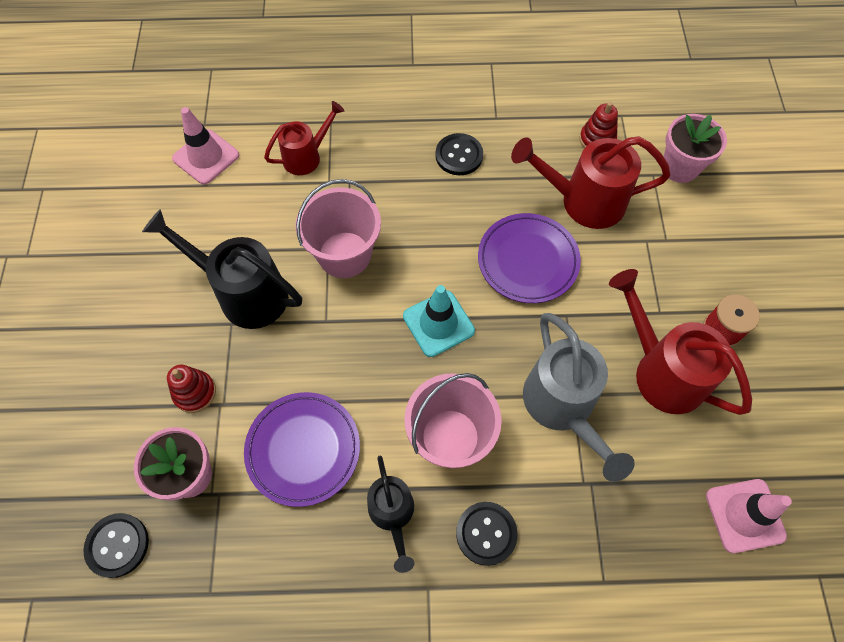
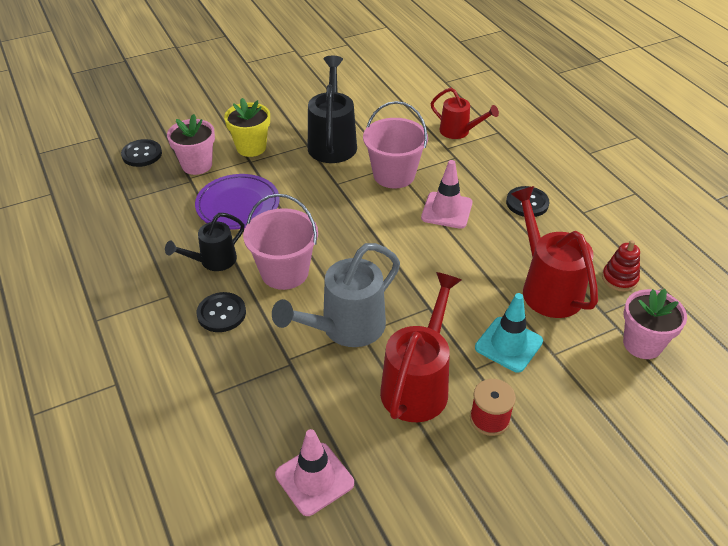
camera: 65 degrees right, 20 degrees down
(194, 392) = (251, 147): red stacking toy -> yellow flower pot
(206, 157) = (421, 91): pink traffic cone -> pink traffic cone (446, 210)
(438, 323) = (372, 238): turquoise traffic cone -> turquoise traffic cone (508, 344)
(528, 260) = (462, 270): purple plate -> none

